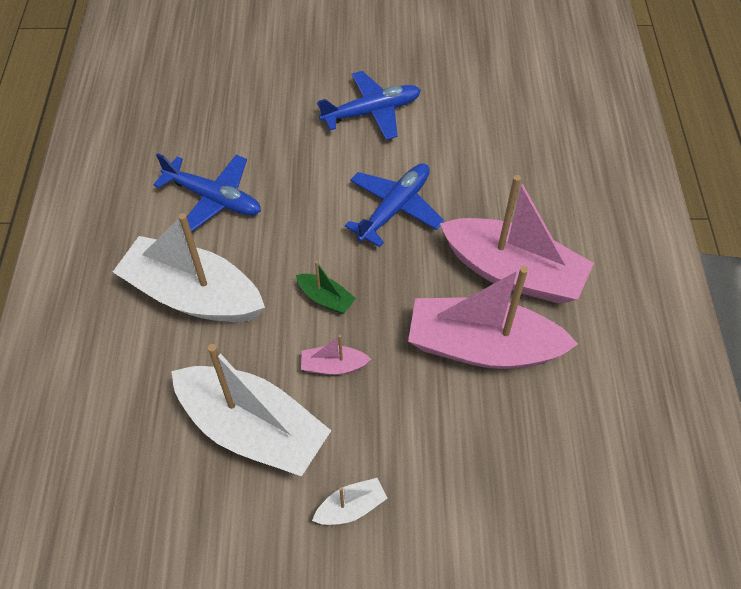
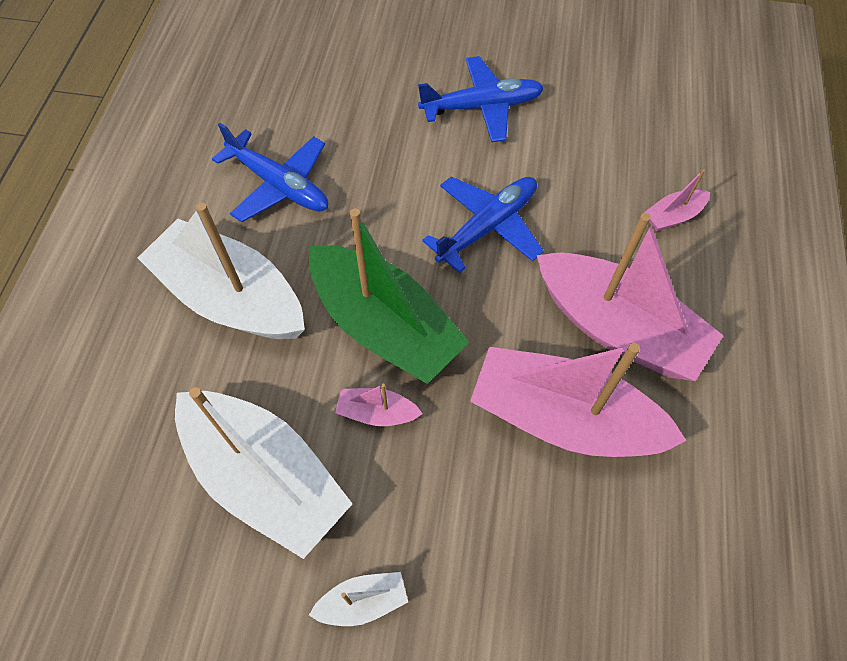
camera: 10 degrees right, 5 degrees up
(326, 299) = (384, 326): green boat -> green boat, size x2.36
(542, 179) = (673, 216): none -> pink boat

